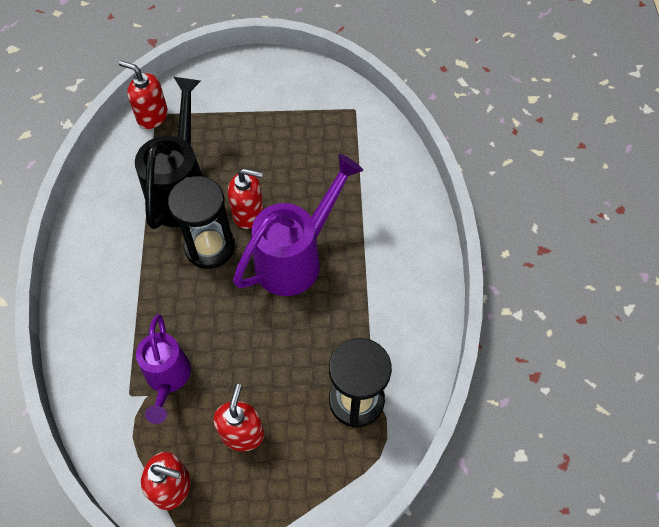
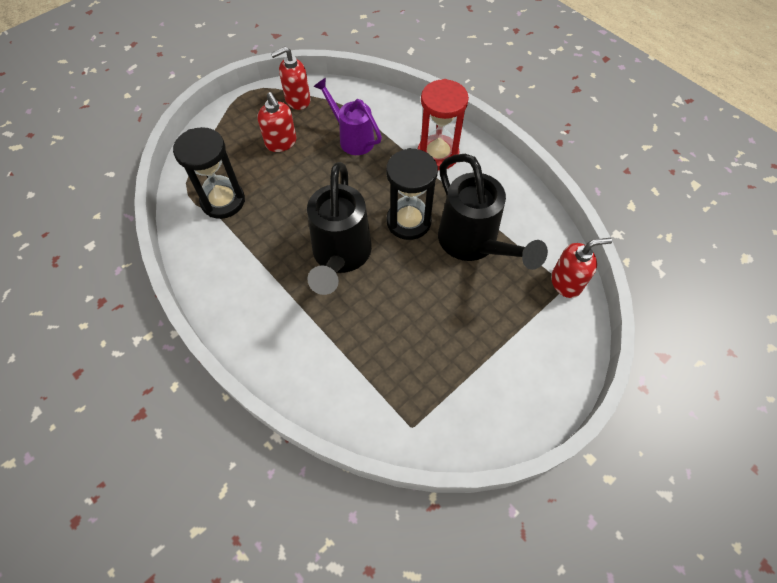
camera: 140 degrees right, 0 degrees up
(112, 293) = (437, 154): none -> red hourglass
(249, 213) = (406, 263): red soap dispenser -> none
(297, 258) = (340, 257): purple watering can -> black watering can

